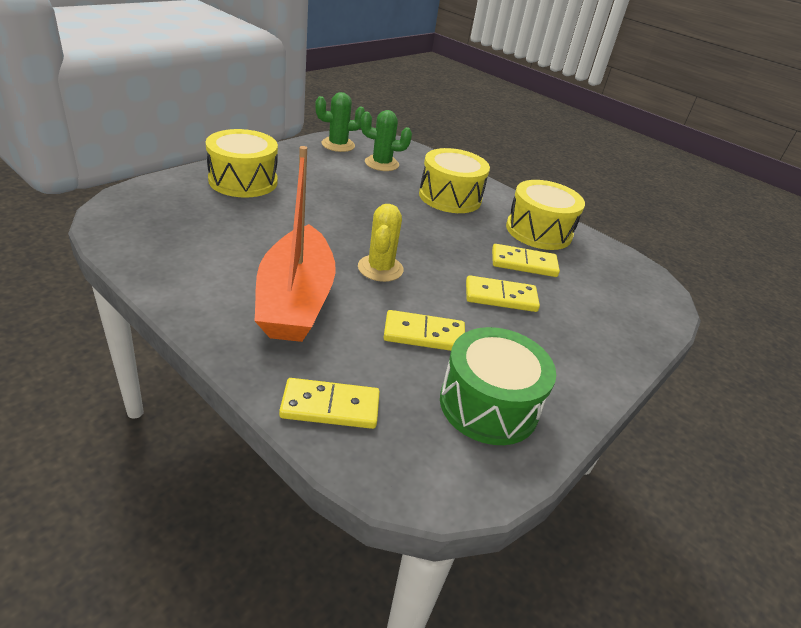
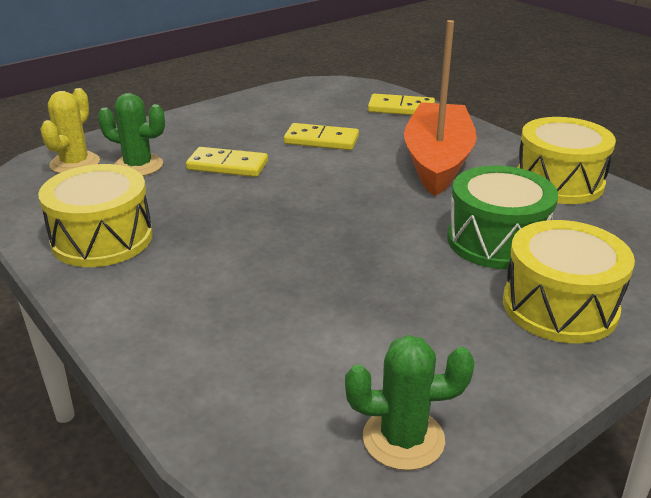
camera: 165 degrees left, 5 degrees down
(380, 268) = (350, 188): yellow cactus -> yellow cactus (75, 163)
(381, 163) = (308, 376): green cactus -> green cactus (138, 166)
(450, 197) = (205, 294): yellow drum -> yellow drum (559, 182)
(488, 405) = (288, 108): green drum -> green drum (497, 241)
(524, 263) = (169, 197): yellow domino -> none

